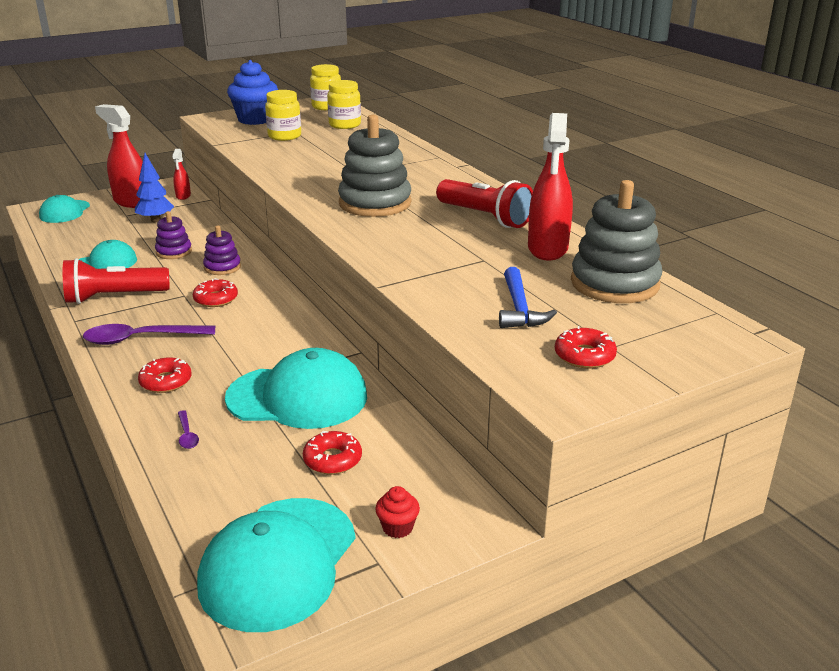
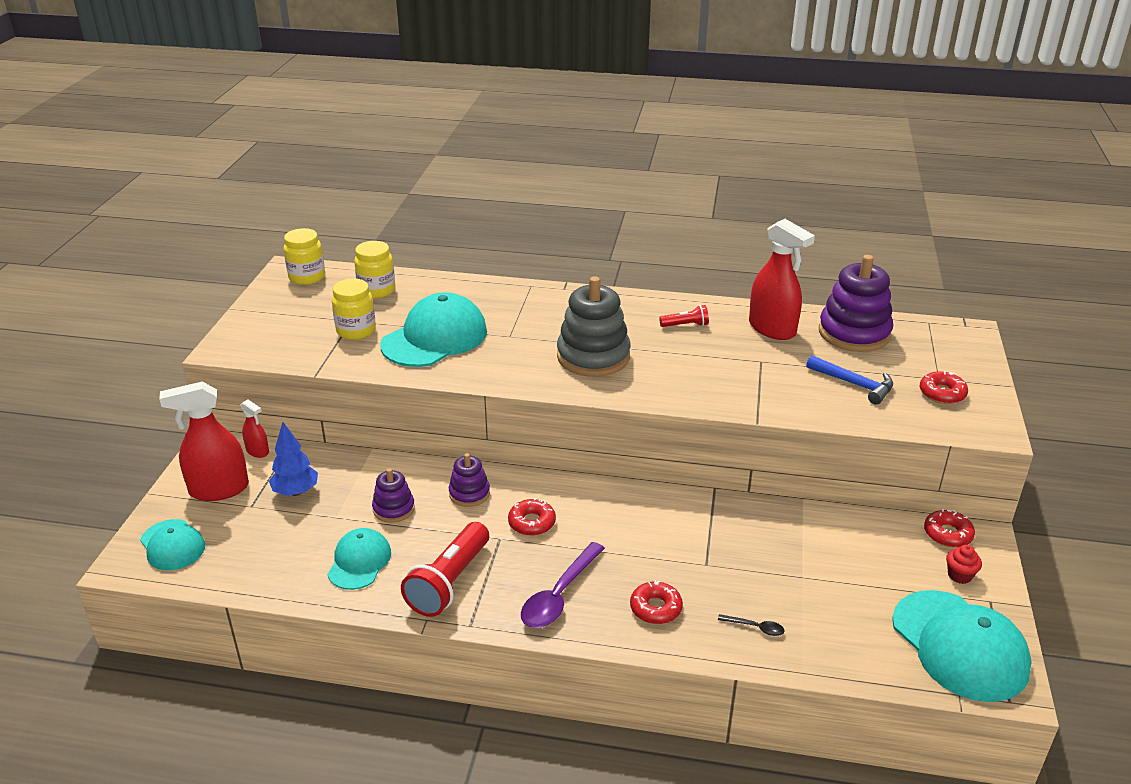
camera: 50 degrees left, 5 degrees up
(187, 435) = (755, 628): purple spoon -> black spoon
(255, 119) = (277, 326): blue cupcake -> none
(297, 397) = (752, 548): turquoise cap -> turquoise cap (434, 338)
(332, 459) = (855, 568): red donut -> red donut (947, 534)
(485, 217) = (686, 325): red flashlight -> red flashlight, size x0.50
(614, 283) = (854, 333): grey stacking toy -> purple stacking toy

